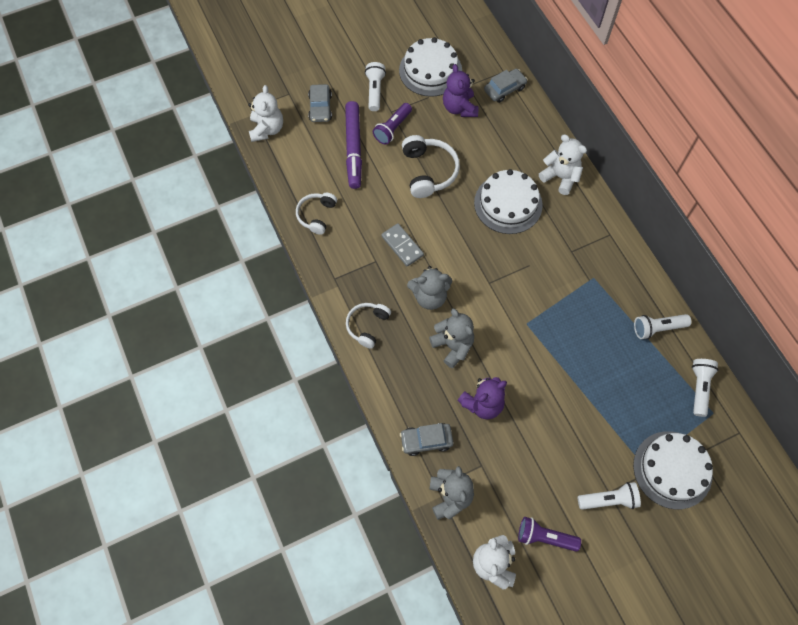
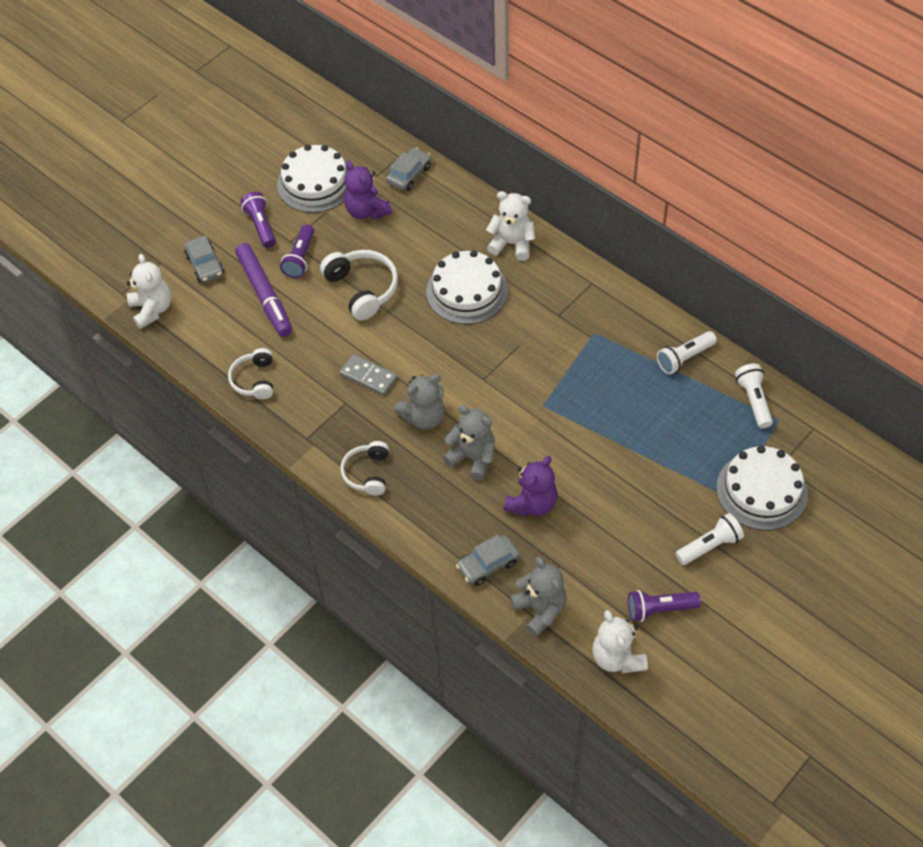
camera: 20 degrees left, 10 degrees down
(375, 91) = (261, 226): white flashlight -> purple flashlight

